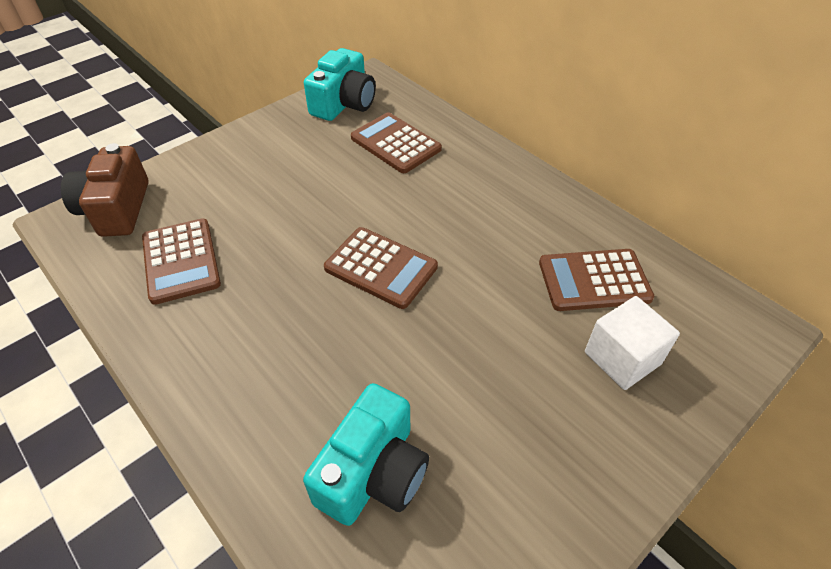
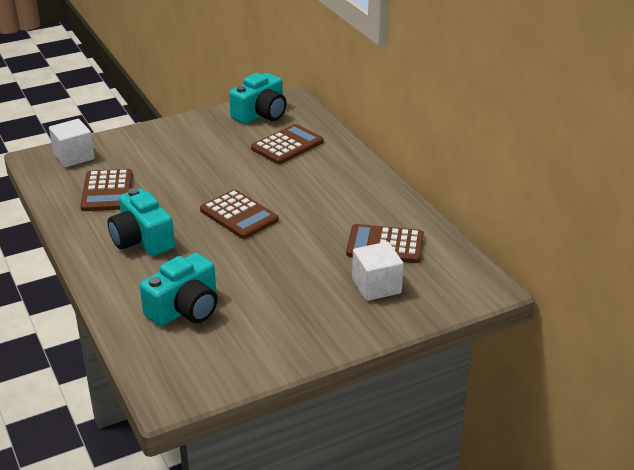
camera: 15 degrees right, 15 degrees down
(116, 209) = (74, 156): brown camera -> white cube
(259, 342) = (142, 240): none -> turquoise camera
(395, 143) = (287, 145): brown calculator -> brown calculator turned 75 degrees clockwise

